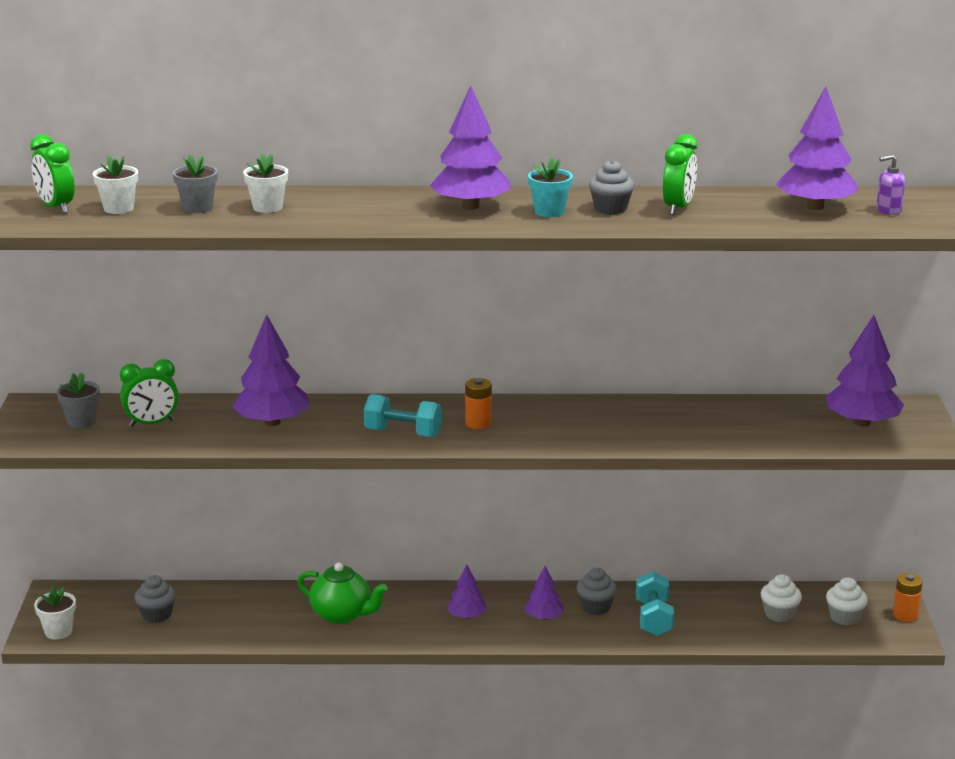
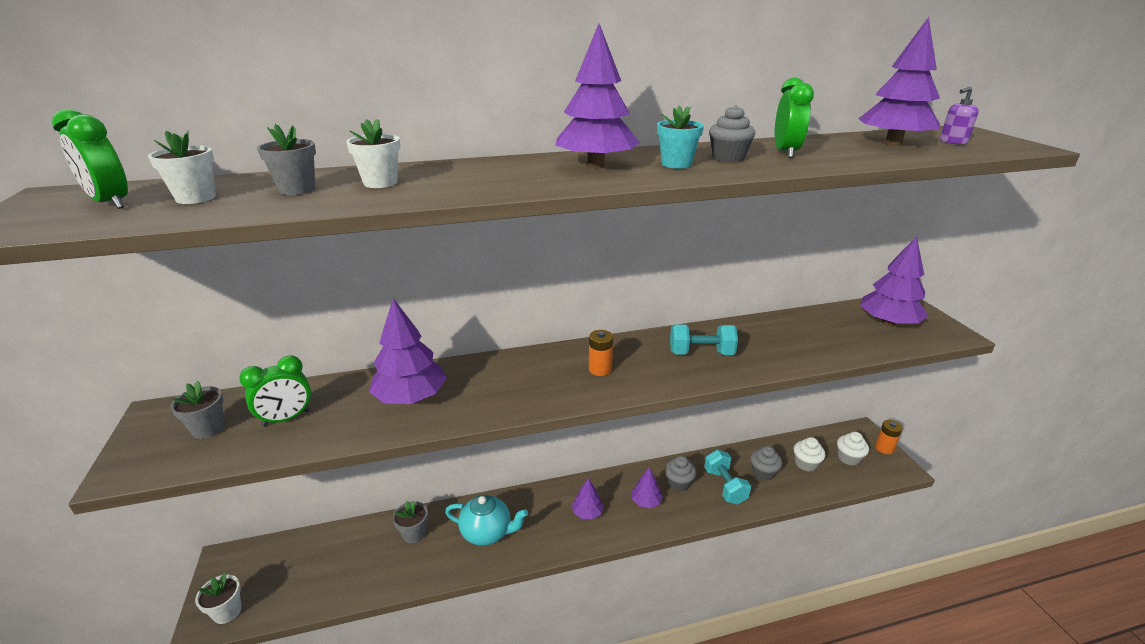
camera: 15 degrees left, 5 degrees up
(156, 615) = (323, 568): grey cupcake -> grey cupcake (763, 473)
(259, 603) = (414, 534): none -> grey flower pot
(342, 615) = (487, 532): green teapot -> turquoise teapot
(403, 433) = (539, 391): turquoise dumbbell -> turquoise dumbbell (701, 353)

